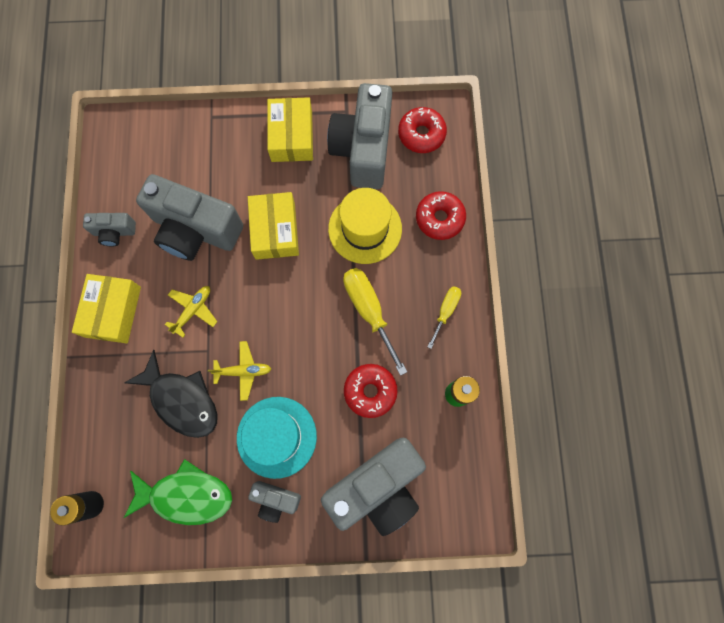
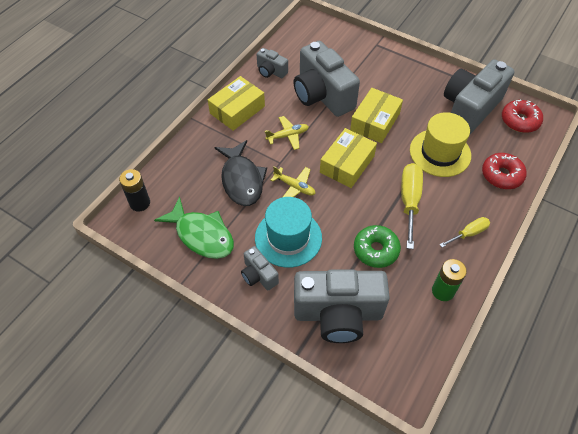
camera: 35 degrees right, 20 degrees down
(292, 136) = (423, 78): yellow box -> yellow box (347, 164)
(370, 391) = (376, 250): red donut -> green donut

